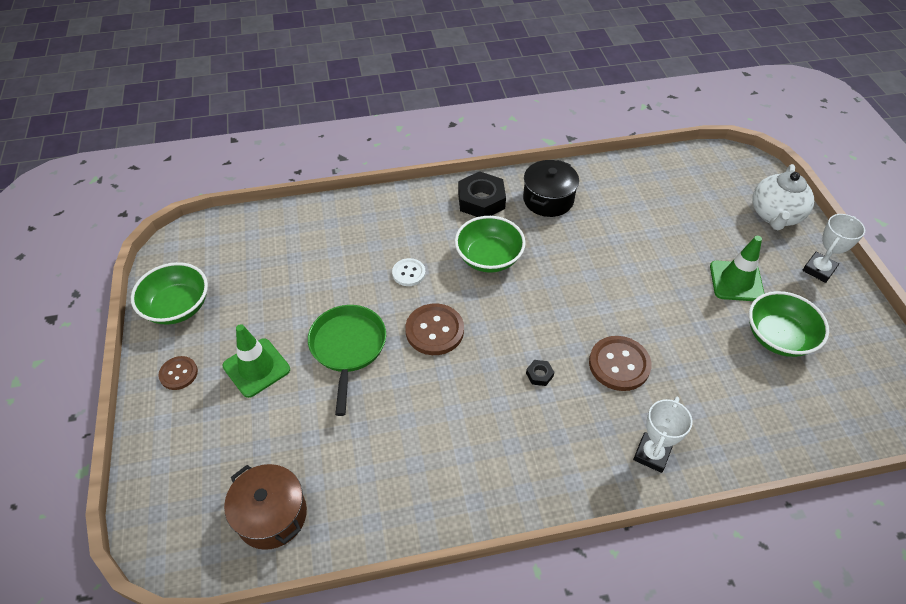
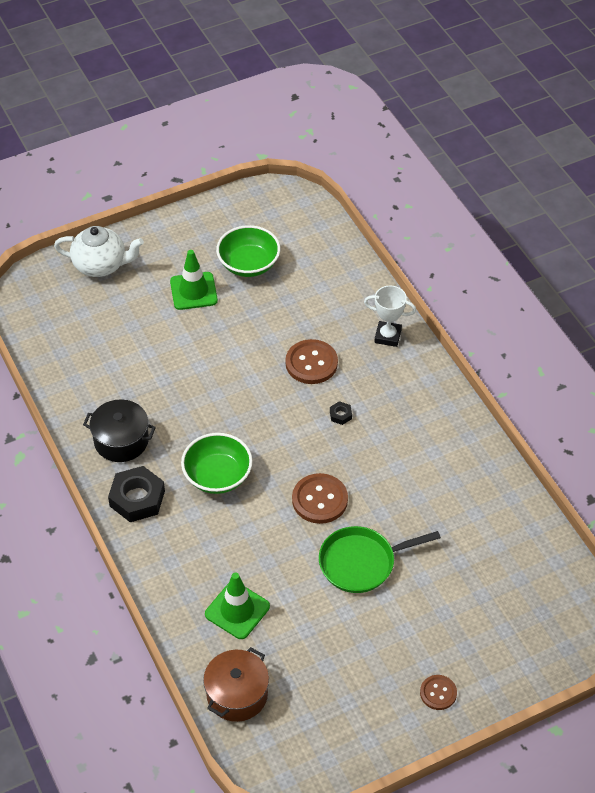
camera: 105 degrees left, 0 degrees up
(177, 307) = (364, 731): green bowl -> none
(256, 368) = (408, 629): green traffic cone -> green traffic cone (237, 610)
(271, 515) = (534, 565): brown pot -> brown pot (237, 694)
(408, 273) = (257, 538): white button -> none
(818, 269) = (163, 237): white trophy -> none

